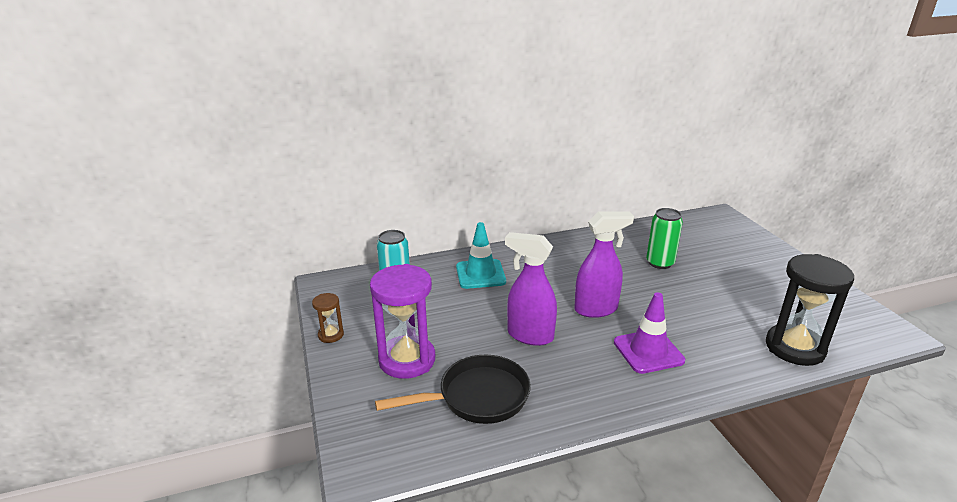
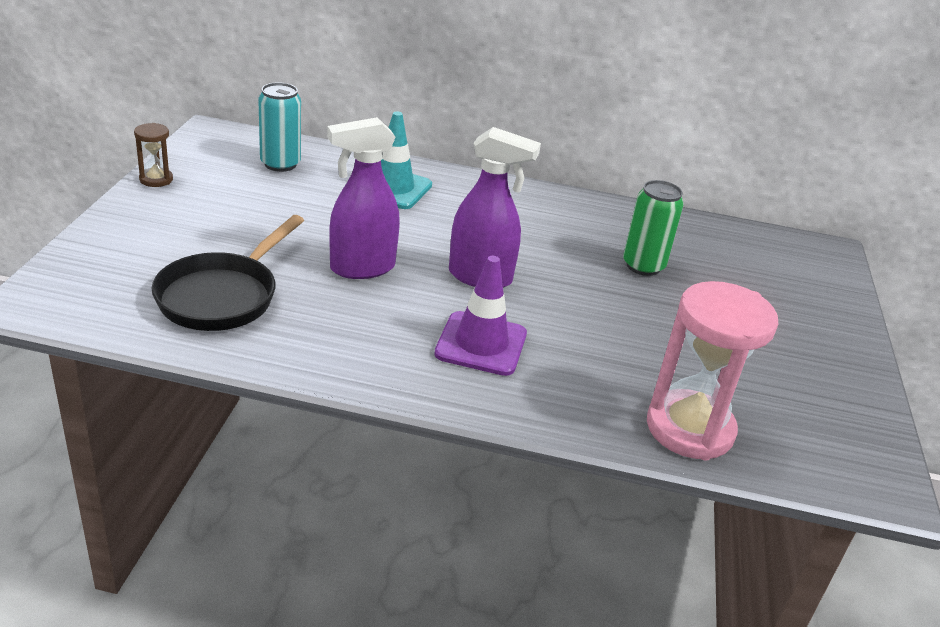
camera: 25 degrees right, 5 degrees up
(407, 360) = (199, 233): purple hourglass -> none
(477, 397) = (223, 296): black pan -> black pan turned 105 degrees clockwise
(529, 335) = (361, 268): purple spray bottle -> purple spray bottle turned 75 degrees counterclockwise
(794, 348) = (689, 429): black hourglass -> pink hourglass

